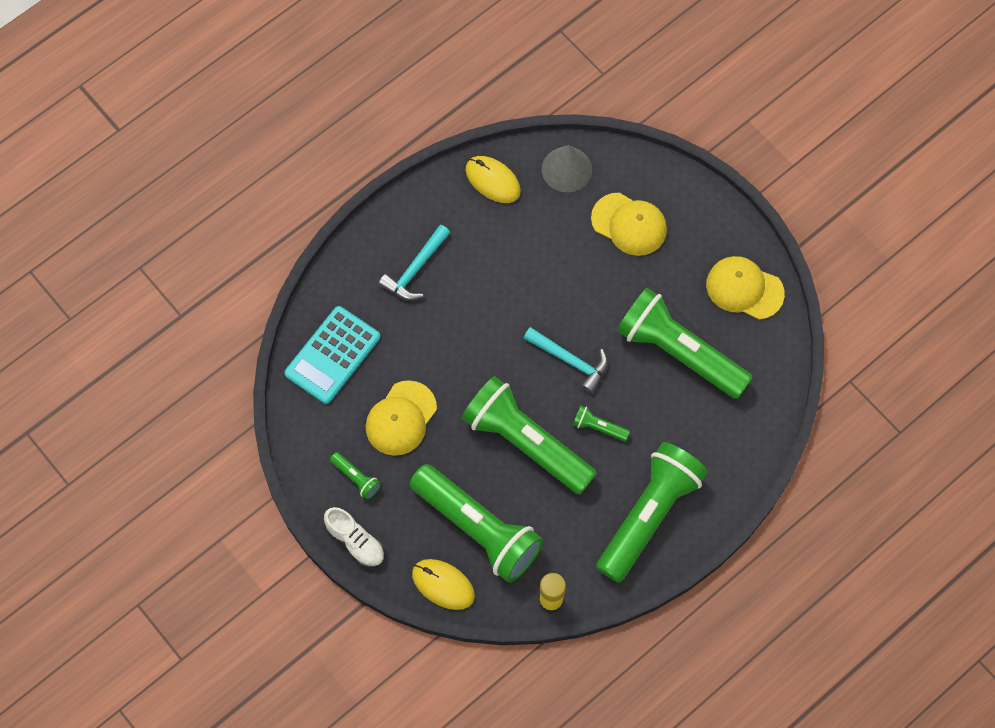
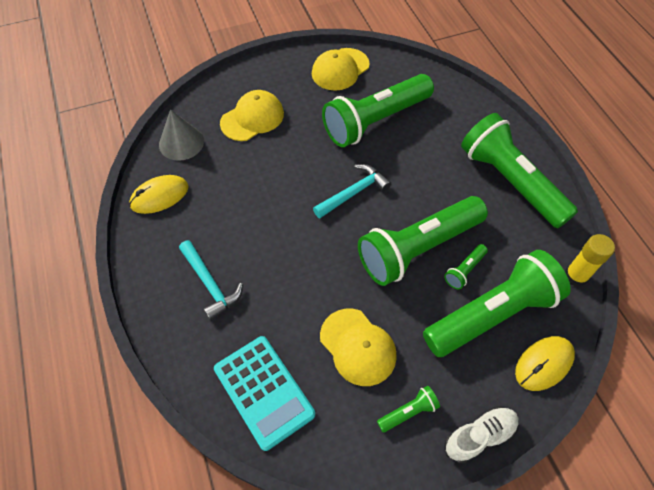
camera: 70 degrees left, 10 degrees down
(598, 427) = (421, 191): green flashlight -> green flashlight (464, 270)

